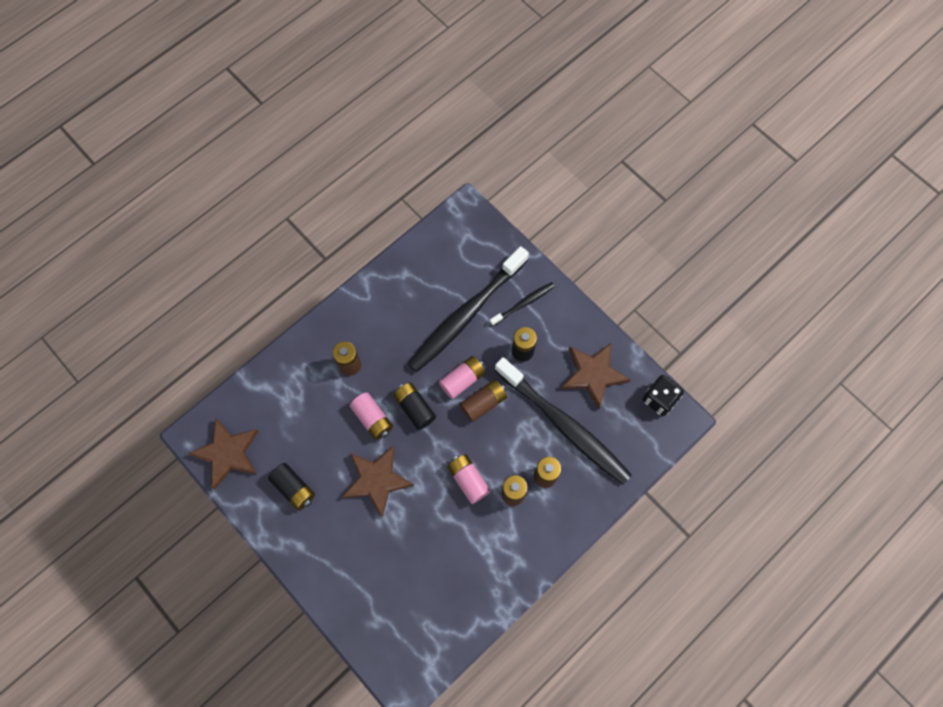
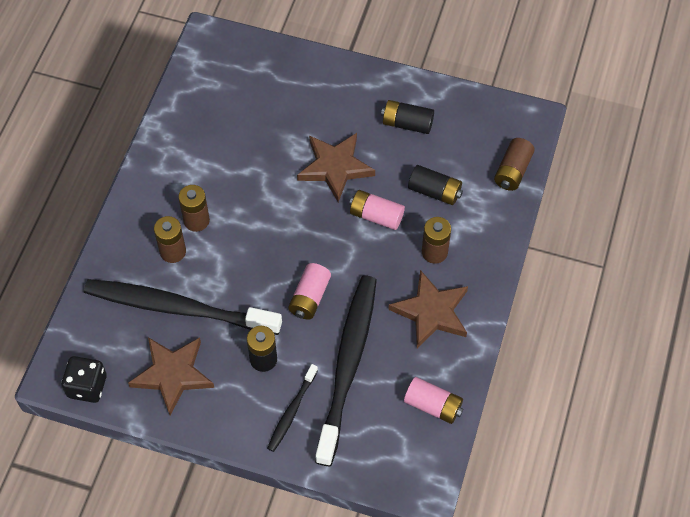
camera: 150 degrees right, 10 degrees down
(228, 453) = (490, 120): brown star -> brown star (431, 312)
(415, 408) = (341, 246): black battery -> black battery (434, 191)
(468, 480) = (247, 211): pink battery -> pink battery (433, 405)
(483, 403) = (274, 286): brown battery -> brown battery (512, 171)

